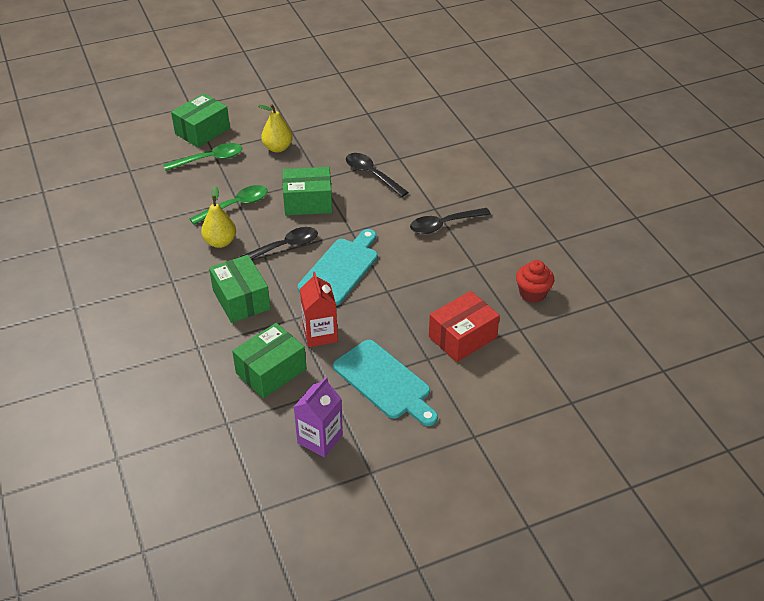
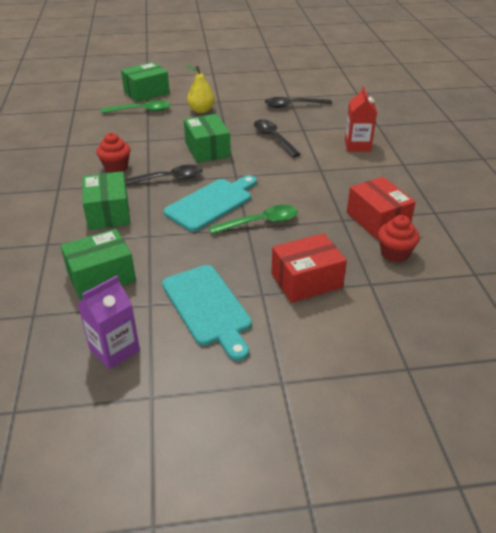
camera: 15 degrees right, 5 degrees down
(220, 242) = (116, 167): yellow pear -> red cupcake
(235, 206) = (144, 144): green spoon -> green spoon (260, 222)
(308, 202) = (207, 150): green box -> green box turned 60 degrees clockwise
(320, 334) = (165, 252): red carton -> red carton (357, 146)
(444, 225) = (324, 183): black spoon -> black spoon (292, 105)
(507, 259) = (377, 220): none -> red box

